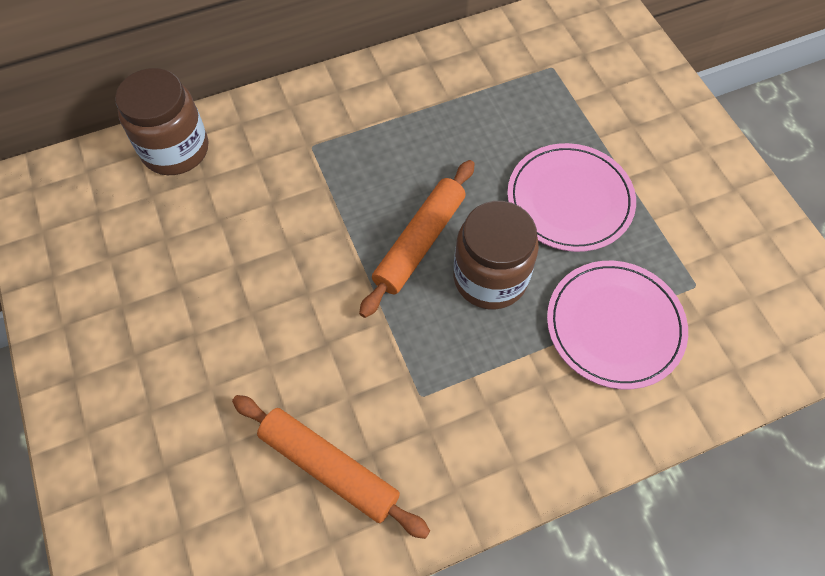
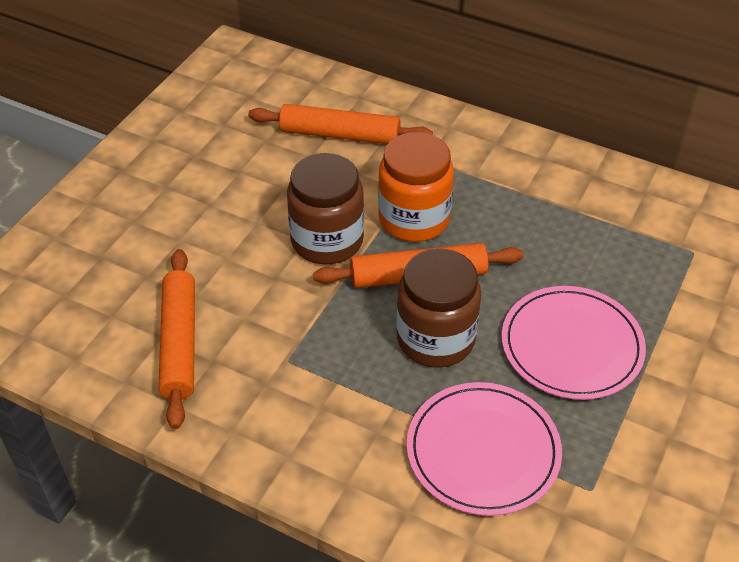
camera: 50 degrees right, 15 degrees down
(175, 150) = (341, 97): brown jar -> brown jar (327, 240)
(217, 182) = (340, 134): none -> orange rolling pin
(360, 201) = (414, 219): none -> orange jar

